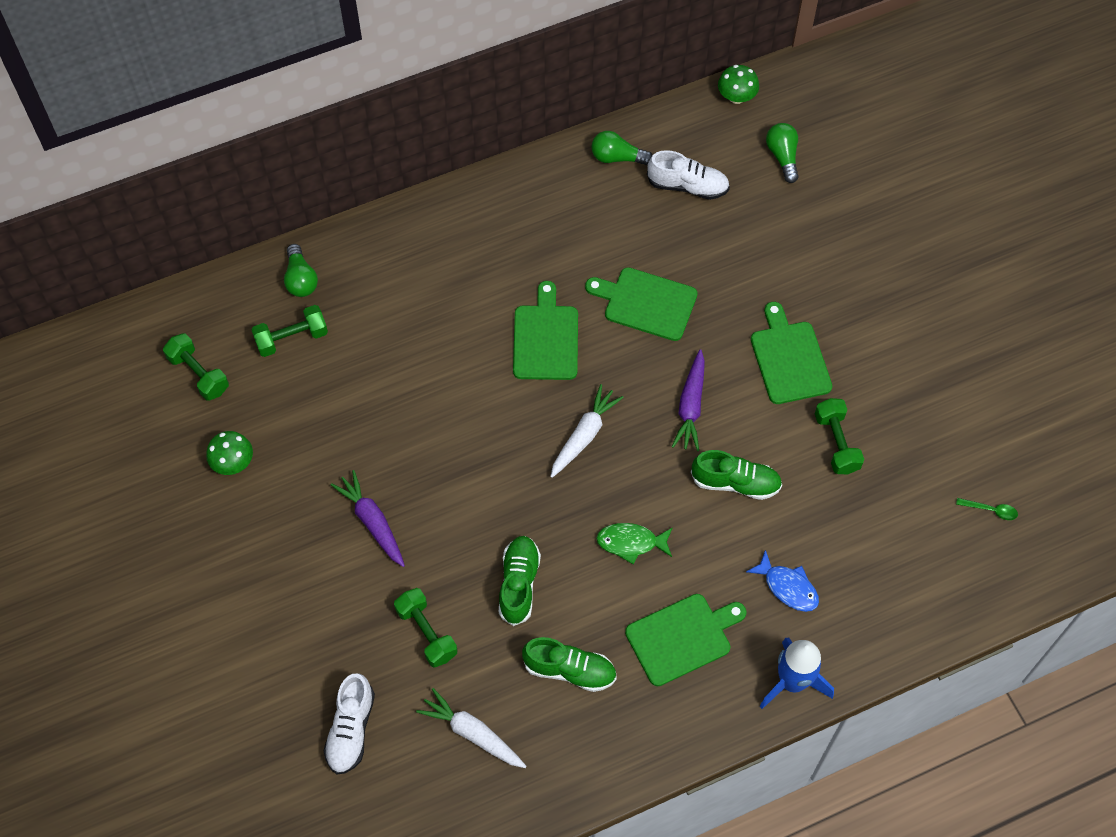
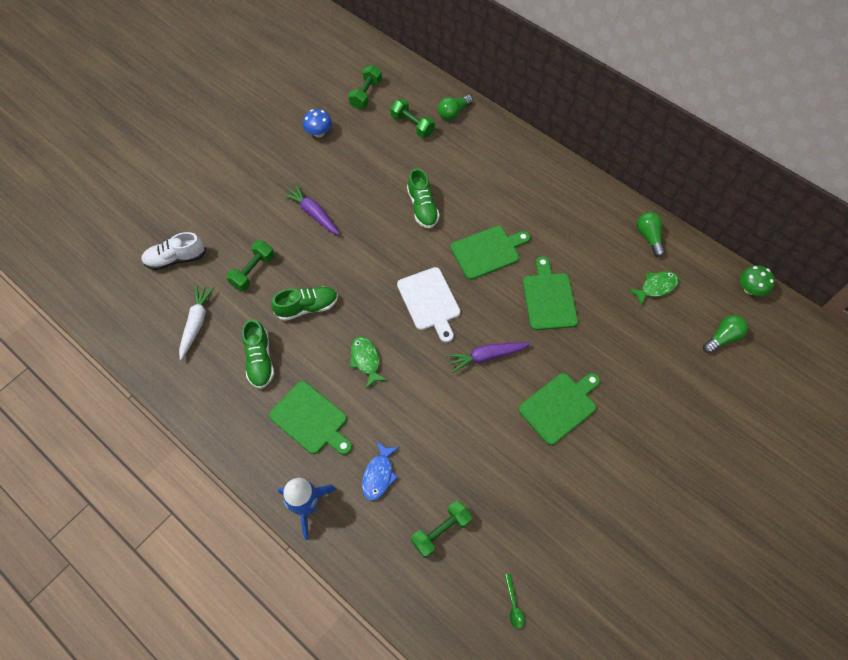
camera: 65 degrees right, 0 degrees up
(233, 462) = (319, 133): green mushroom -> blue mushroom
(372, 522) = (313, 213): purple carrot -> purple carrot turned 75 degrees counterclockwise
(584, 435) = (430, 301): white carrot -> white cutting board
(687, 186) = (656, 287): white shoe -> green fish
(735, 482) = (443, 408): green shoe -> green shoe (422, 207)
(836, 443) = (510, 465): green dumbbell -> green dumbbell (441, 531)

